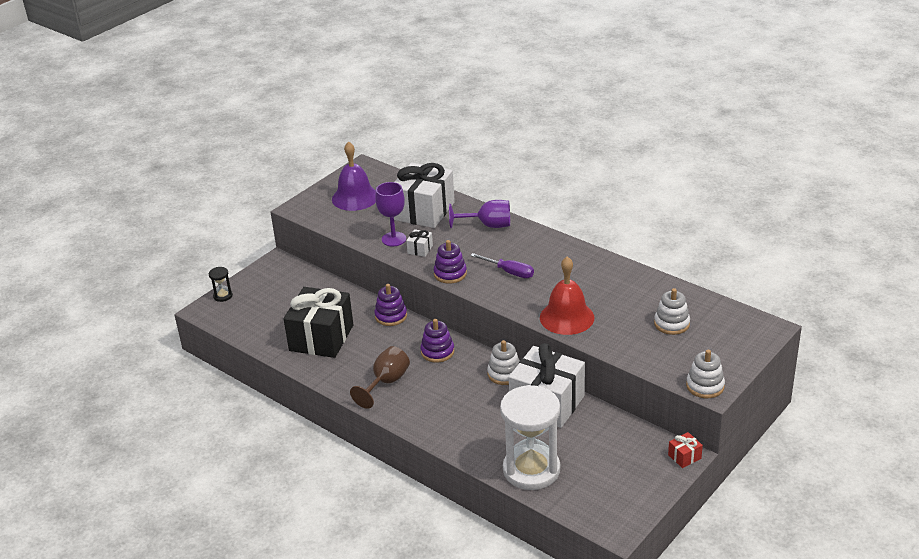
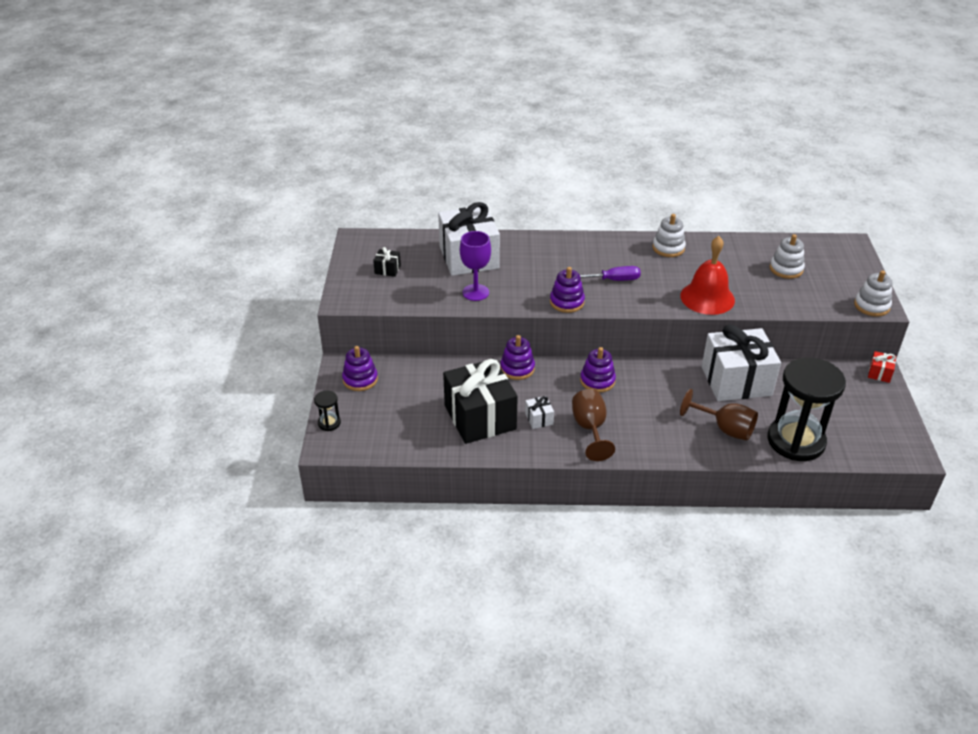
camera: 40 degrees left, 5 degrees up
(277, 275) = (360, 379): none -> purple stacking toy
(355, 197) = (387, 269): purple bell -> black gift
(420, 249) = (512, 292): white gift -> white gift (539, 419)
(487, 432) = (725, 428): none -> brown goblet
(488, 225) = (542, 248): purple goblet -> none
(504, 374) = (674, 373): white stacking toy -> white stacking toy (668, 248)
(531, 470) = (796, 441): white hourglass -> black hourglass

